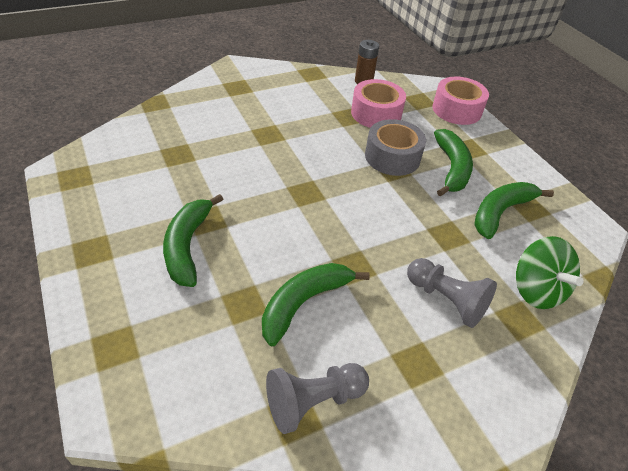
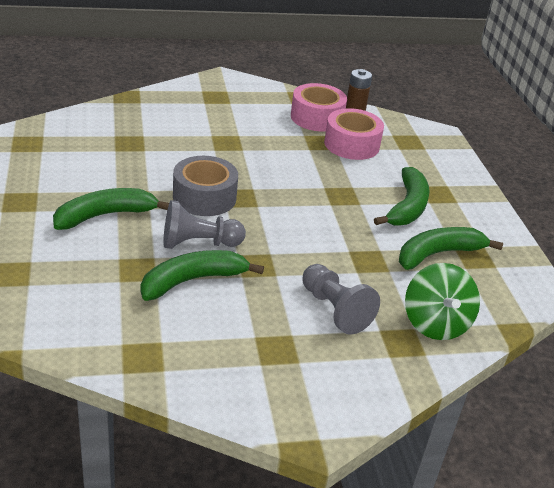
camera: 15 degrees right, 10 degrees down
(187, 245) = (106, 215): green banana -> green banana turned 45 degrees clockwise
(313, 401) = (164, 350): grey pawn -> grey pawn (198, 243)
(392, 157) = (347, 185): grey tape -> grey tape (204, 197)
(456, 110) = (446, 157): pink tape -> pink tape (317, 117)

